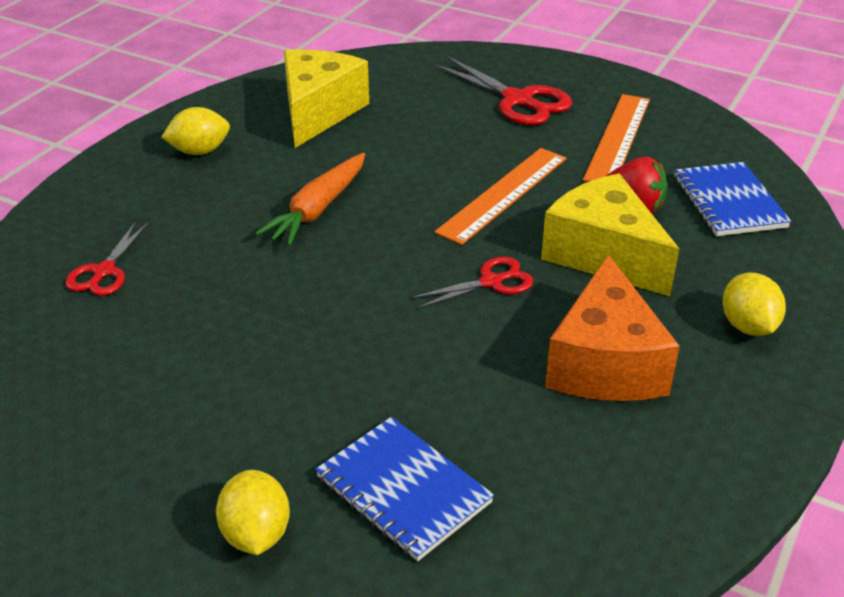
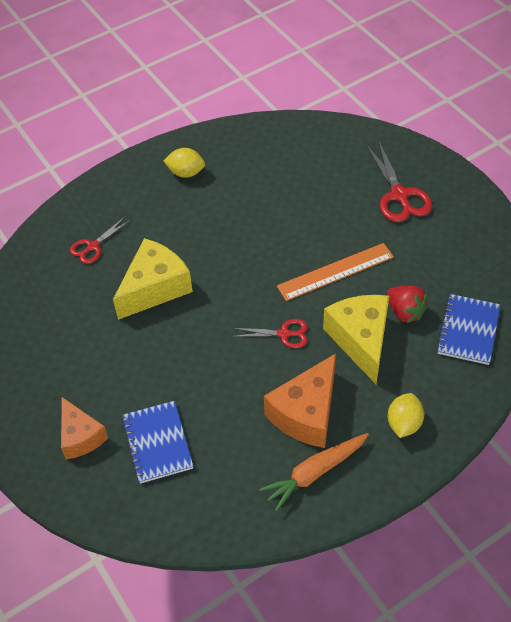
camera: 30 degrees right, 15 degrees up
(256, 534) = (81, 436): yellow lemon -> orange cheese
(318, 112) = (271, 163): yellow cheese -> yellow cheese (155, 288)
(318, 209) = (224, 243): orange carrot -> orange carrot (315, 473)
(617, 138) = (439, 252): orange ruler -> none

